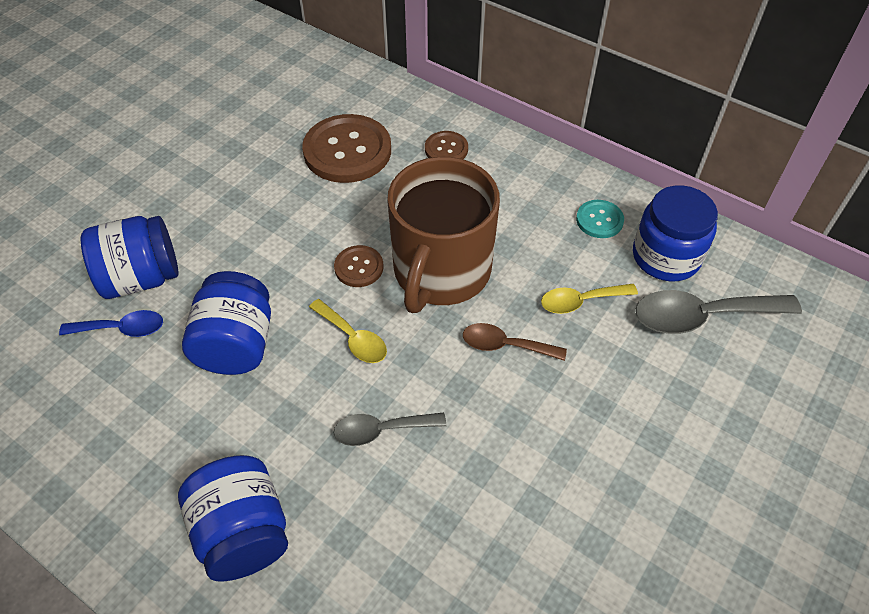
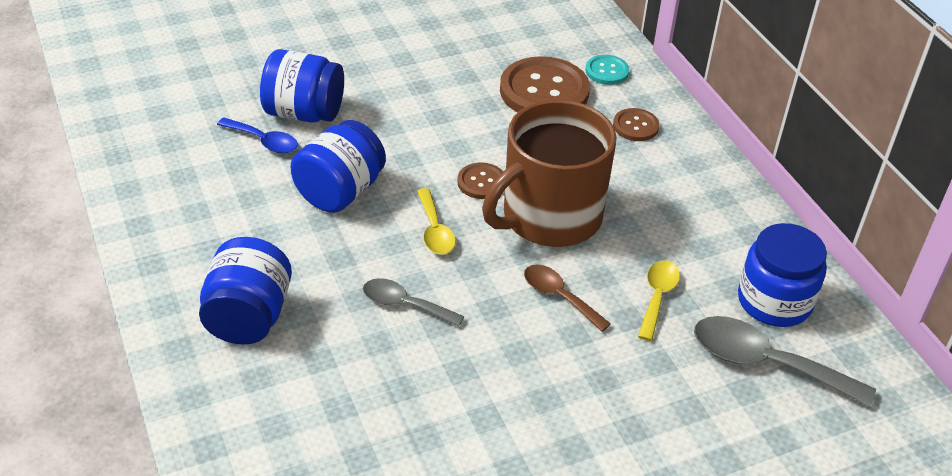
camera: 30 degrees right, 10 degrees down
(580, 301) = (657, 297): yellow spoon -> yellow spoon turned 90 degrees clockwise
(599, 220) = (734, 244): turquoise button -> turquoise button (607, 71)

